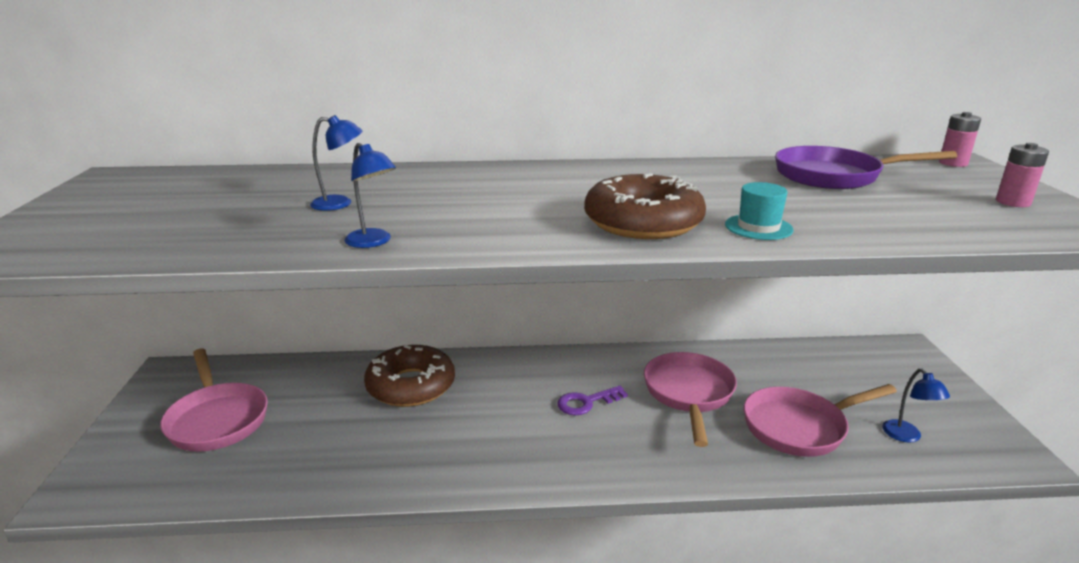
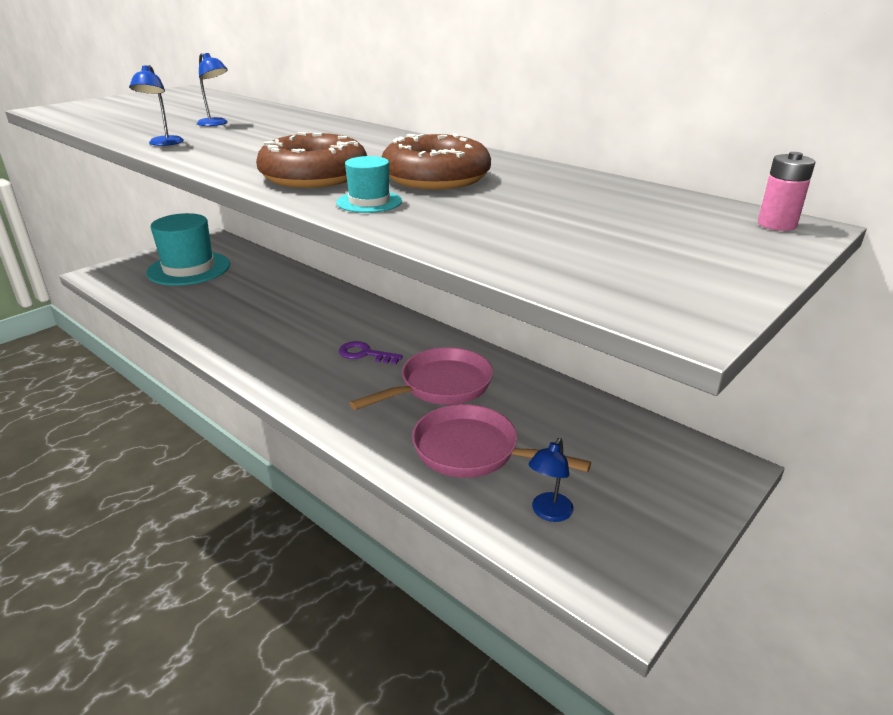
camera: 45 degrees right, 5 degrees up
(217, 419) = (189, 269): pink pan -> turquoise hat
(411, 386) = (294, 295): brown donut -> brown donut (436, 178)
(834, 176) = (583, 196): purple pan -> none
(1013, 202) = (681, 266): pink battery -> none

